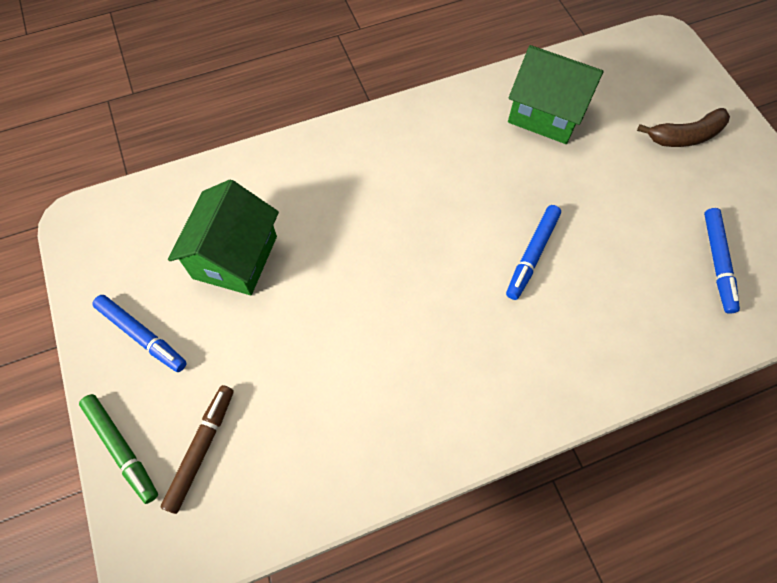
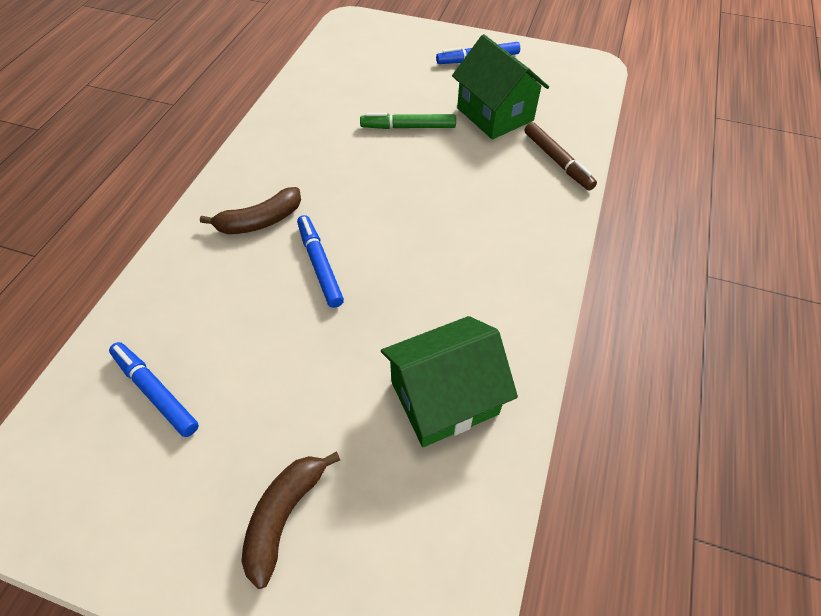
camera: 130 degrees right, 10 degrees down
(122, 448) = (416, 31): green marker -> green marker (408, 127)
(201, 449) = (383, 53): brown marker -> brown marker (557, 161)
(540, 337) = (260, 221): none -> brown banana

